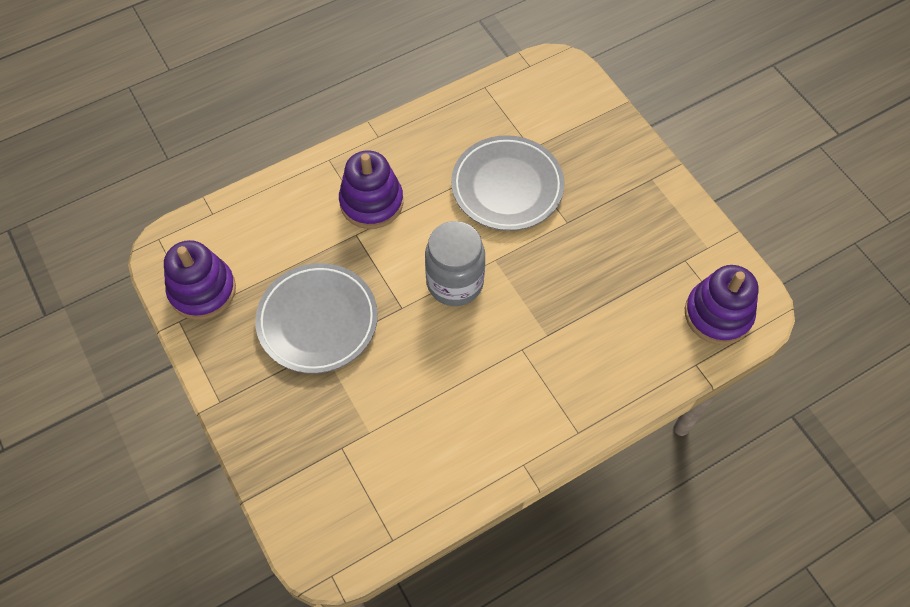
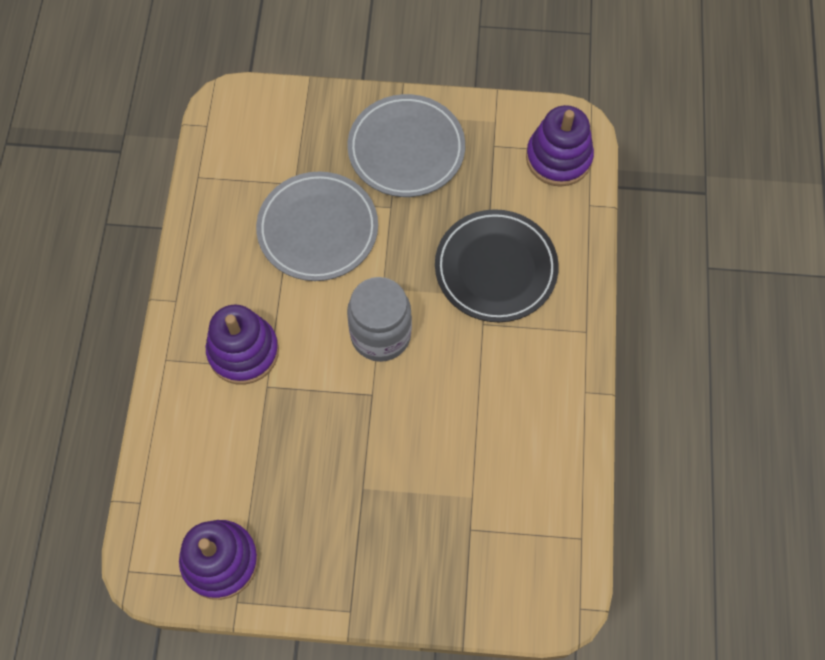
camera: 55 degrees left, 5 degrees up
(317, 321) = (331, 474): grey plate -> grey plate (406, 149)
(577, 329) = (495, 268): none -> black plate

